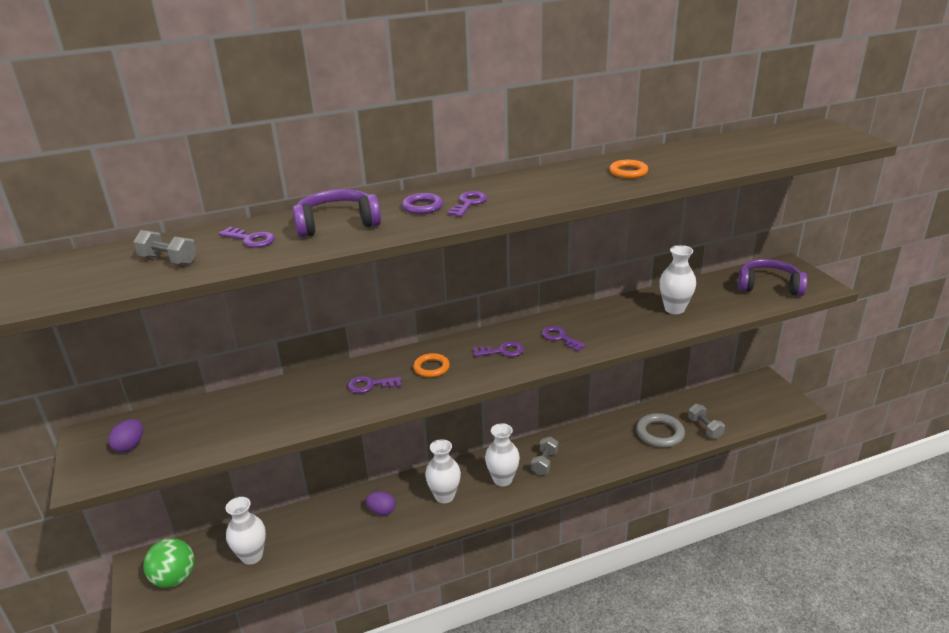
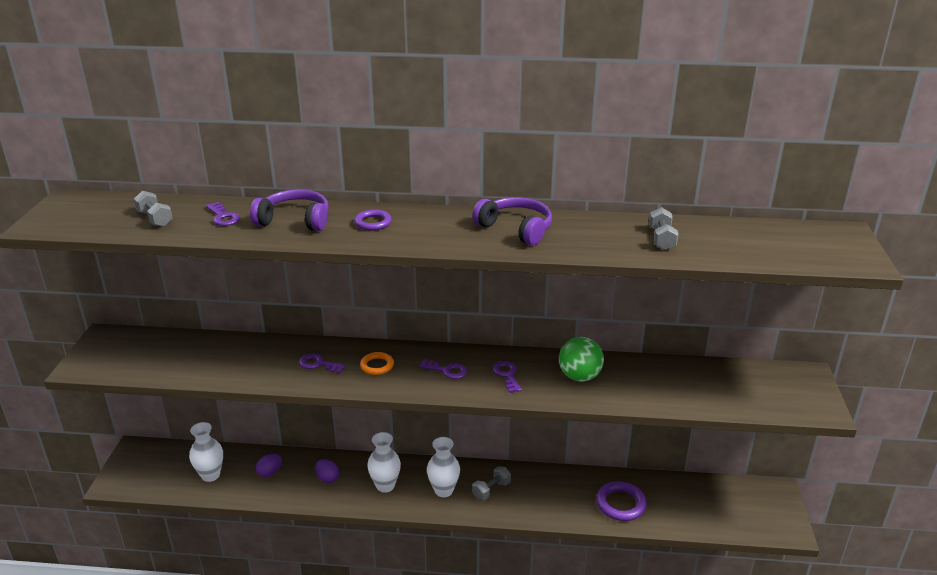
camera: 25 degrees right, 0 degrees up
(130, 446) = (122, 353): purple egg -> purple egg (270, 472)
(174, 578) = (149, 470): green ball -> green ball (579, 376)
(469, 203) = (411, 230): purple key -> none
(628, 172) = (583, 236): orange ring -> none
(659, 433) = (621, 504): grey ring -> purple ring
(674, 309) = (640, 383): white vase -> none
(704, 428) = (670, 516): grey dumbbell -> grey dumbbell (661, 239)
(769, 286) = (762, 391): purple headphones -> purple headphones (515, 229)

